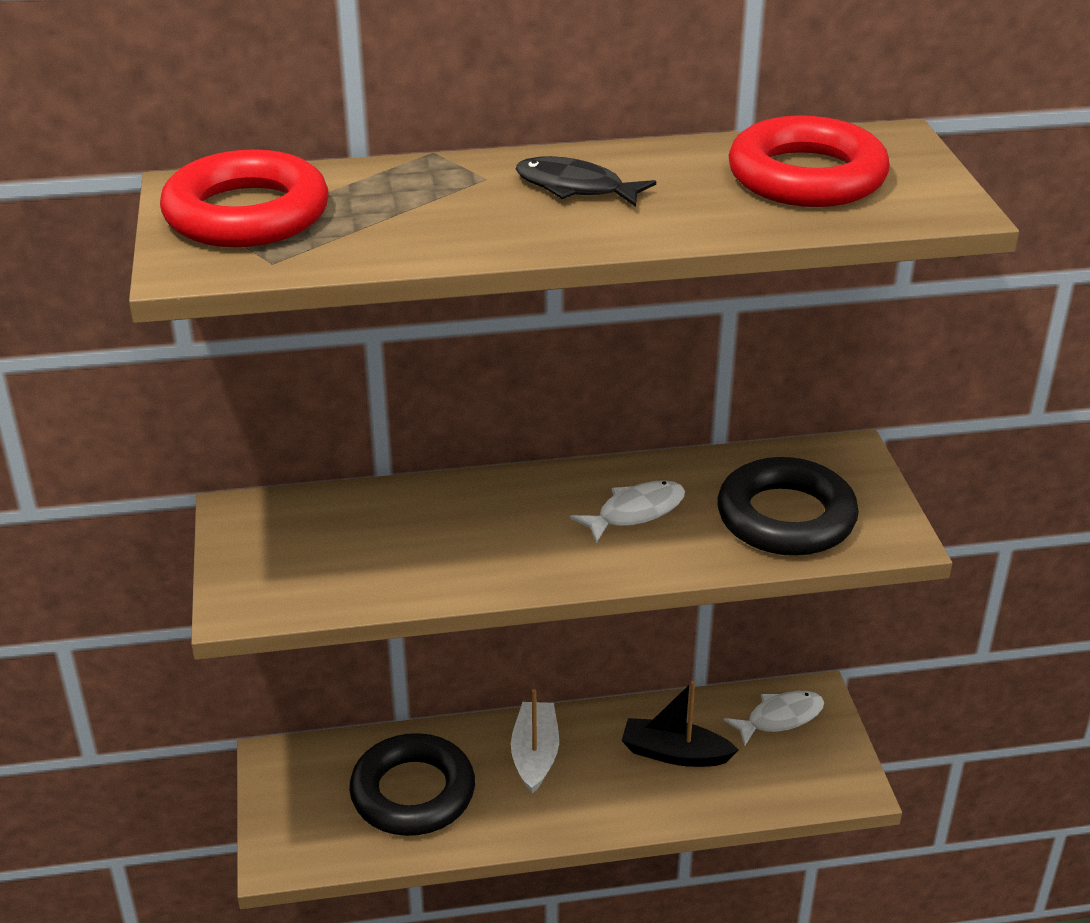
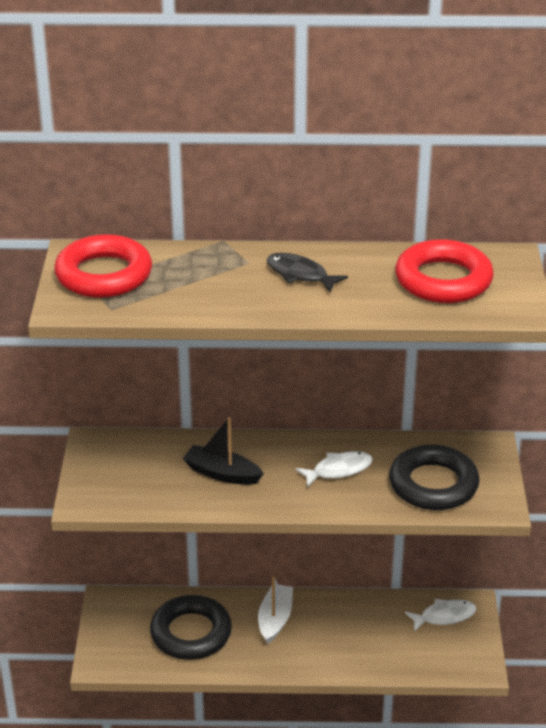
camera: 10 degrees right, 0 degrees up
(675, 753) = (367, 630): black boat -> black boat (222, 473)

